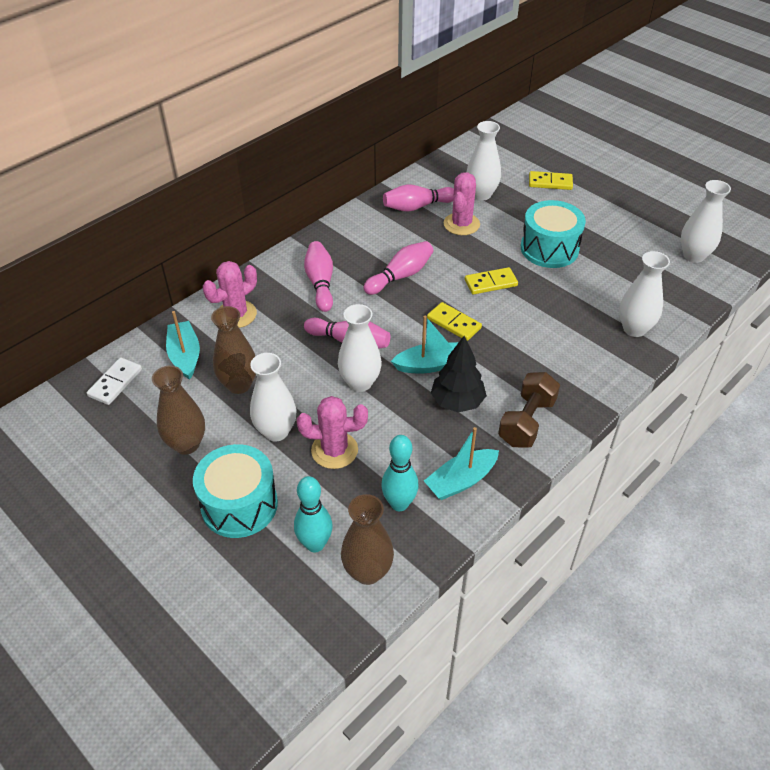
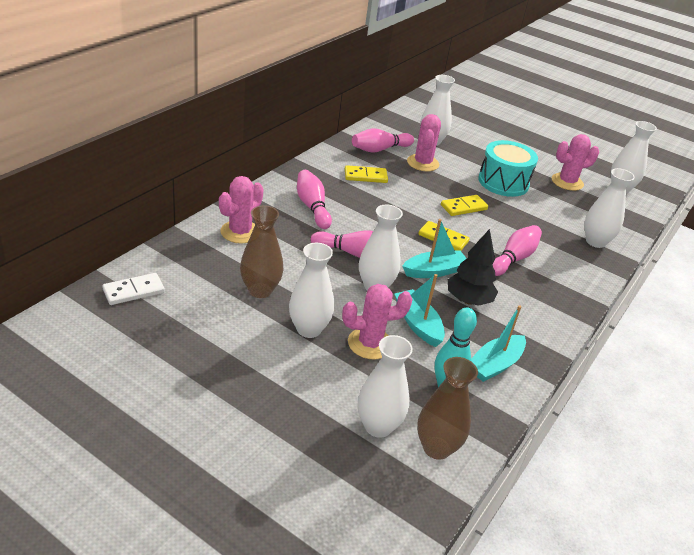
camera: 15 degrees left, 10 degrees down
(115, 383) = (133, 291): white domino -> white domino turned 45 degrees clockwise
(185, 356) = (199, 267): turquoise boat -> turquoise boat (418, 324)
(186, 444) = (223, 343): brown vase -> none
(239, 505) = (292, 395): turquoise drum -> none
(315, 544) = (378, 426): turquoise bowling pin -> white vase
(400, 276) = (383, 202): pink bowling pin -> pink bowling pin (513, 259)
(526, 422) = (534, 315): brown dumbbell -> none
(550, 182) = (485, 134): yellow domino -> yellow domino (365, 176)
(628, 247) = (567, 182): none -> pink cactus

